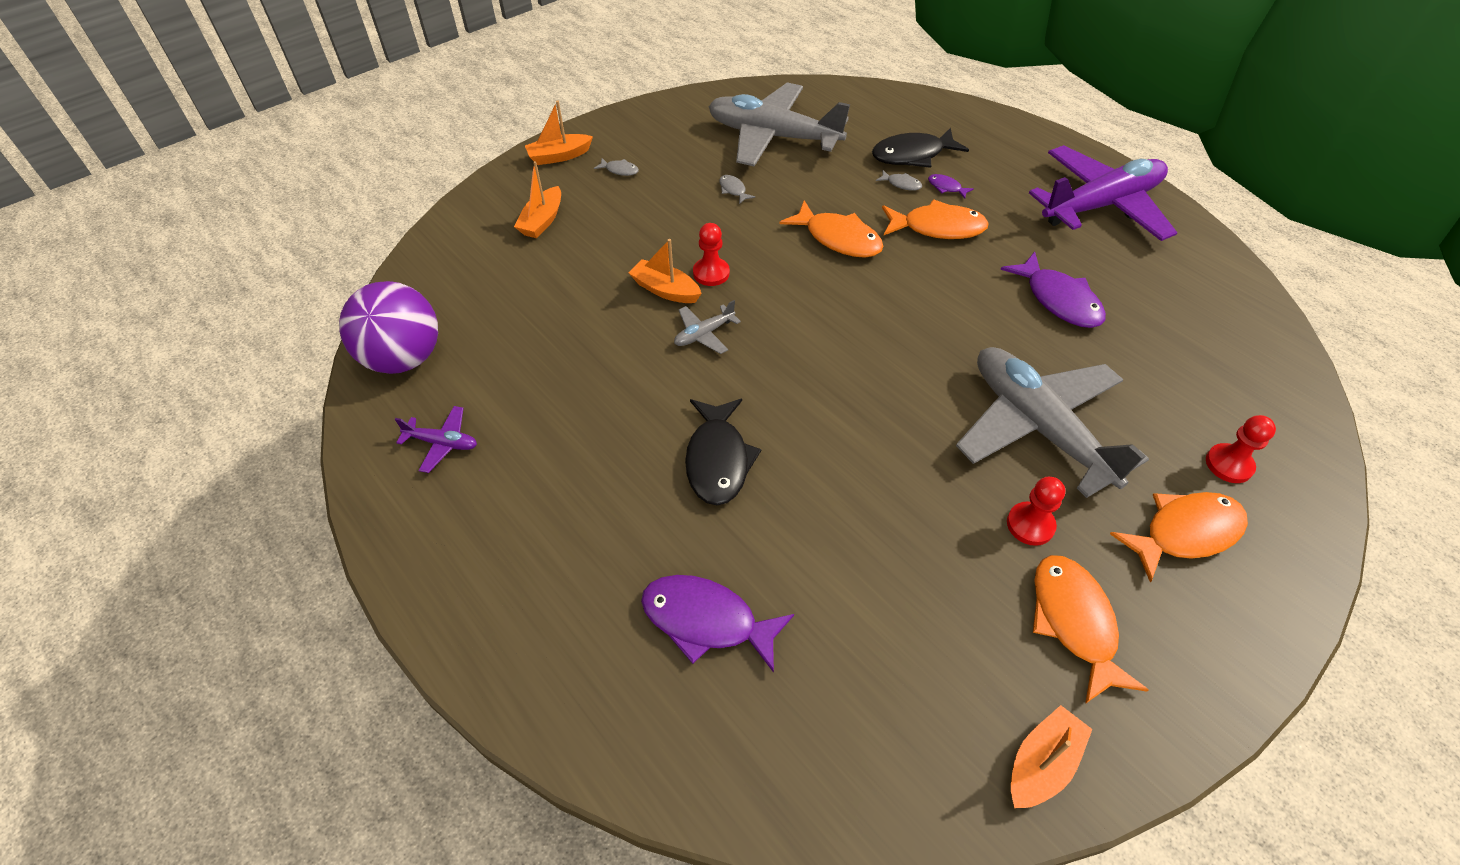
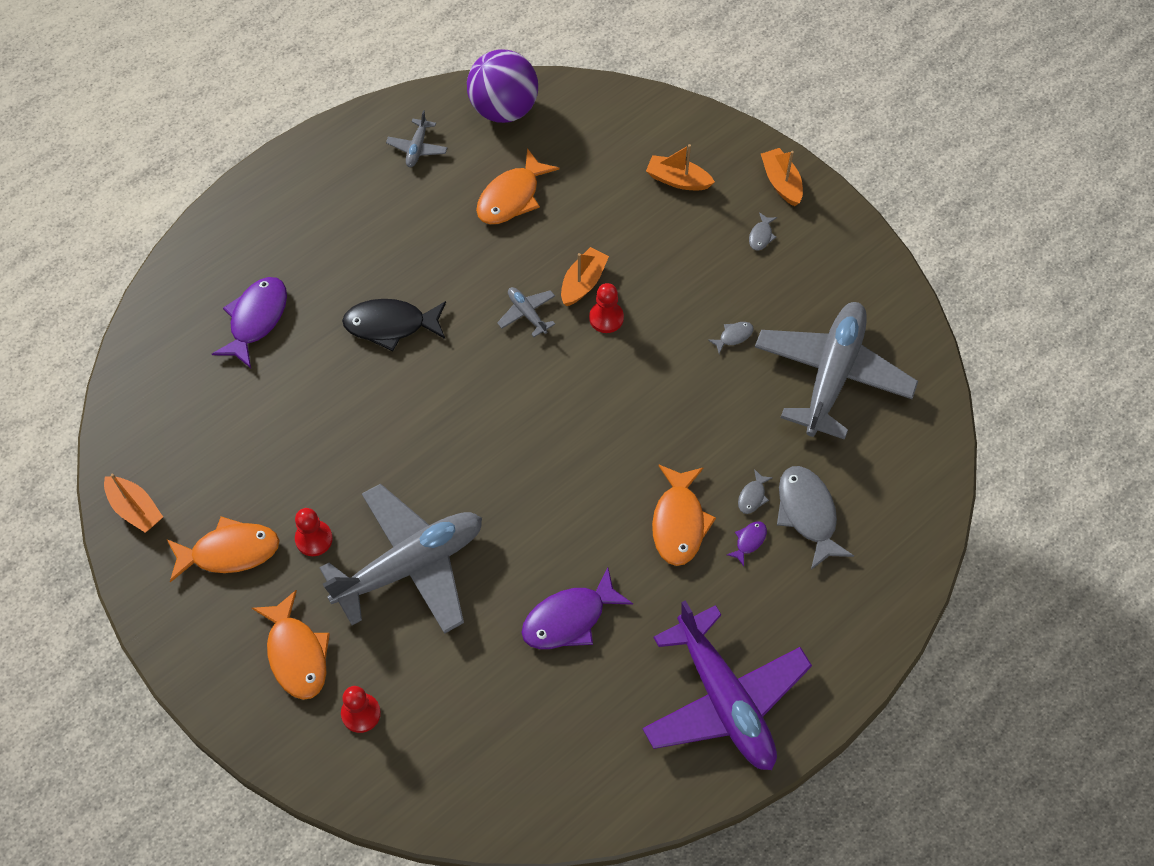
camera: 90 degrees right, 10 degrees up
(442, 443) = (417, 148): purple plane -> grey plane
(838, 238) = (659, 428): orange fish -> orange fish (512, 197)
(912, 155) = (808, 514): black fish -> grey fish

